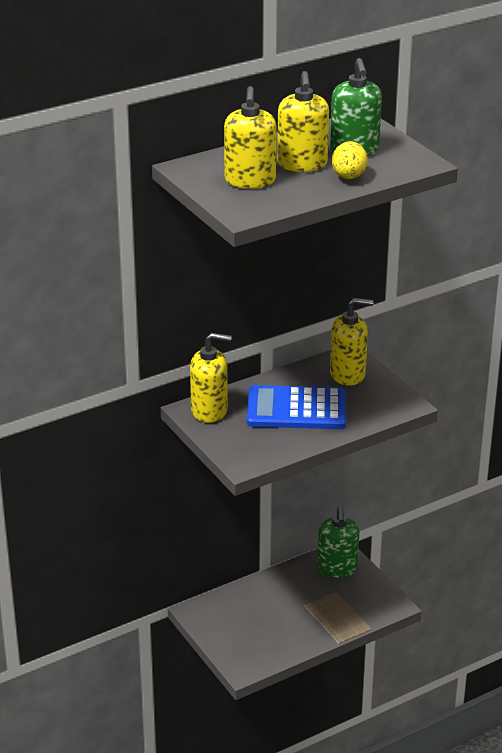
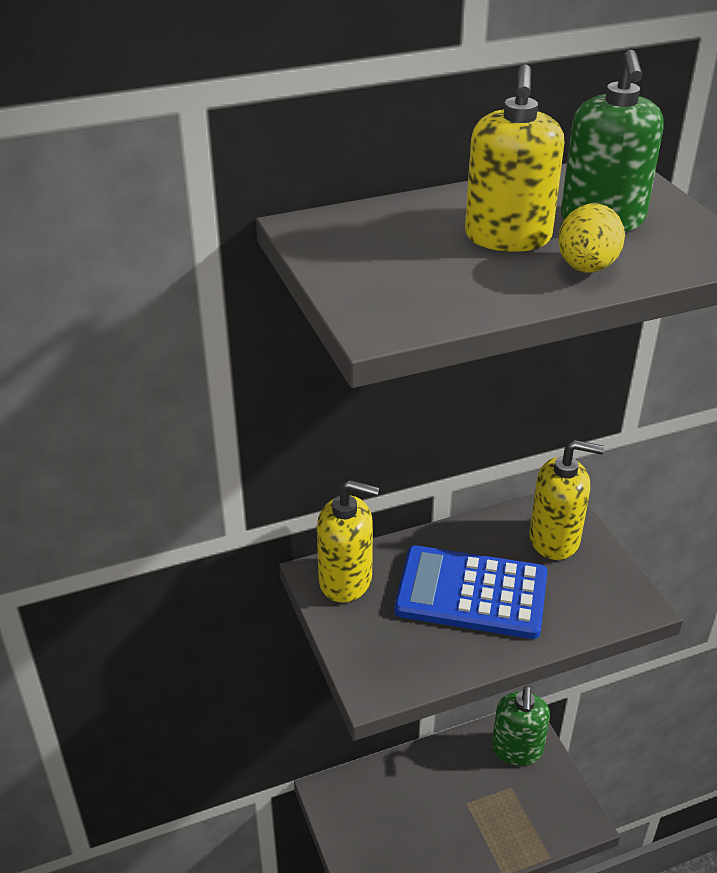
camera: 10 degrees right, 5 degrees up
(250, 181) = (410, 260): yellow soap dispenser -> none

